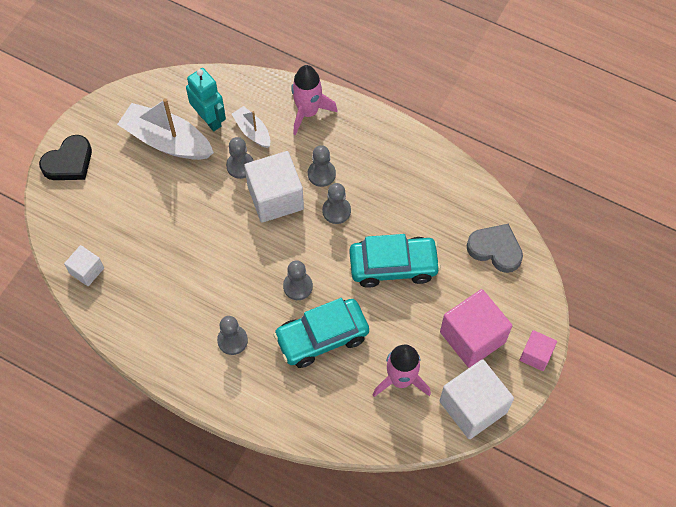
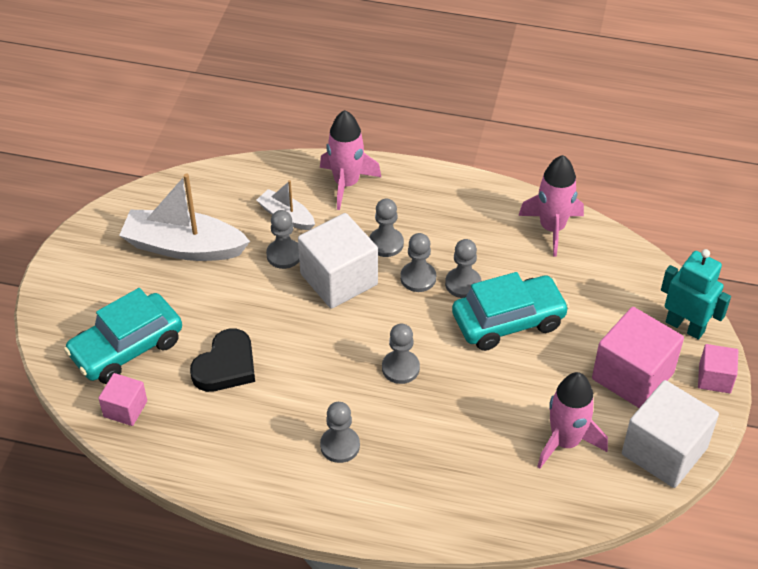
camera: 15 degrees left, 15 degrees down
(69, 162) = (65, 294): black heart -> black heart (226, 366)
(87, 271) = (125, 409): white cube -> pink cube
(209, 119) = (229, 214): turquoise robot -> turquoise robot (685, 326)
(322, 337) = (450, 417): turquoise car -> turquoise car (126, 348)
(369, 224) = (463, 284): none -> grey pawn
(456, 191) = (552, 228): none -> pink rocket
(495, 249) = (621, 278): grey heart -> none

